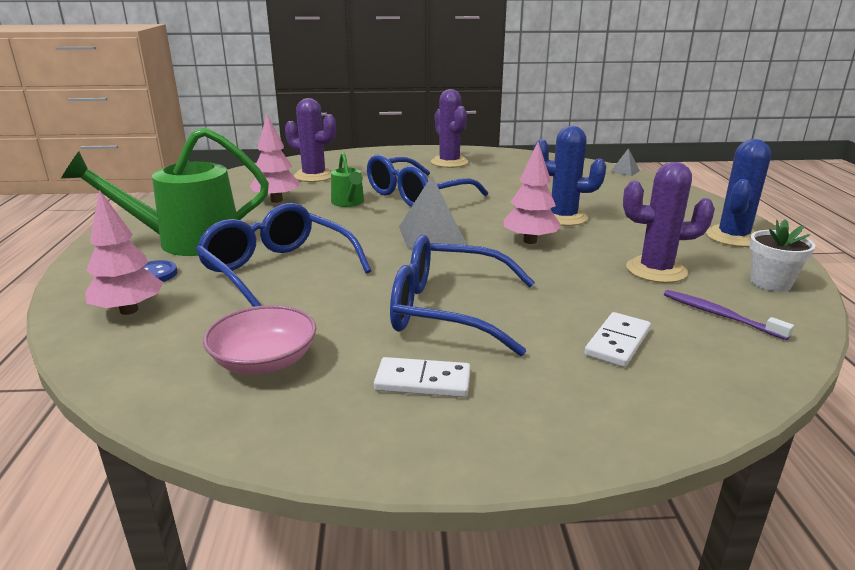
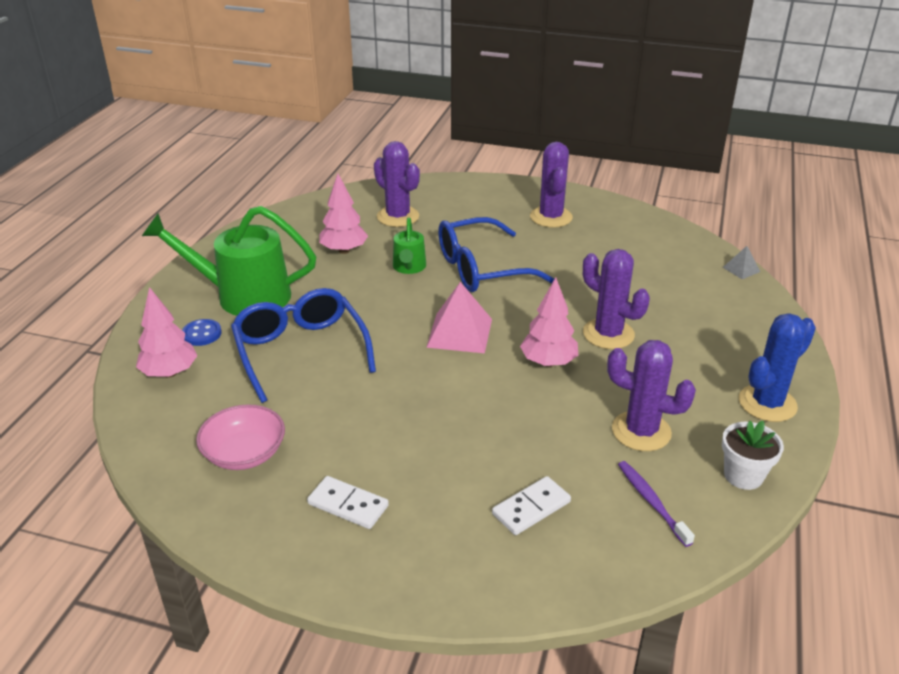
camera: 20 degrees right, 10 degrees up
(431, 235) = (460, 333): grey pyramid -> pink pyramid
(449, 310) = (414, 435): blue glasses -> none
(563, 217) = (608, 334): blue cactus -> purple cactus

